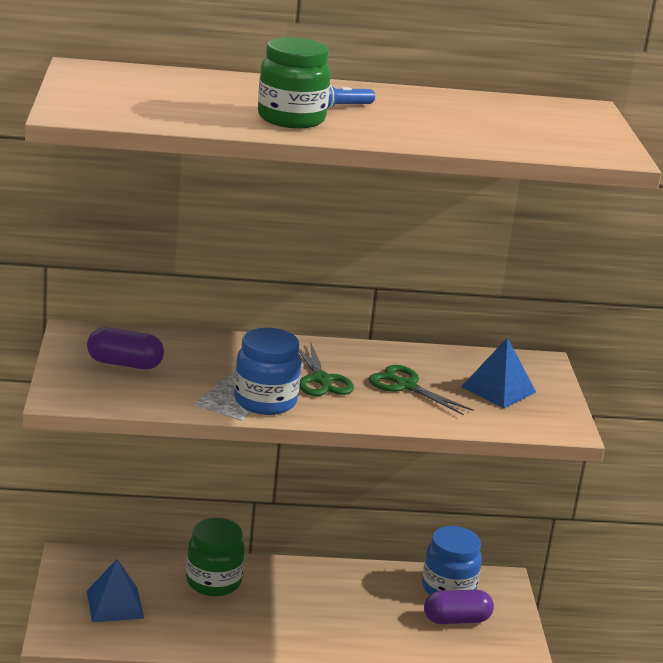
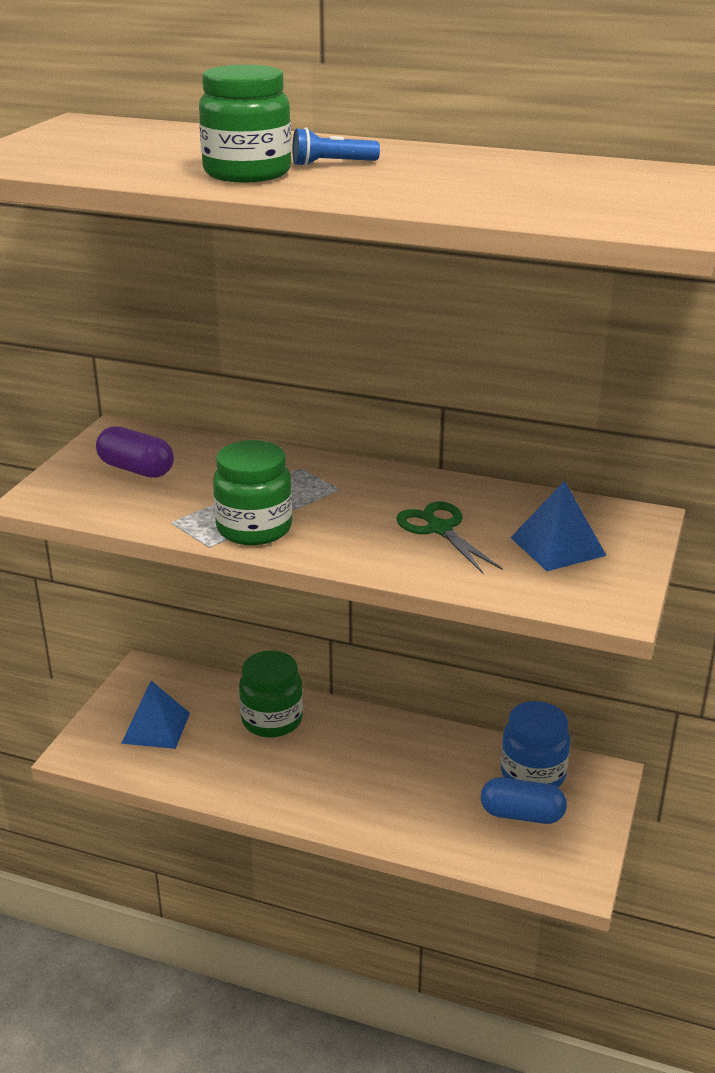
camera: 25 degrees right, 5 degrees up
(265, 401) = (254, 528): blue jar -> green jar
(321, 380) = (342, 510): green scissors -> none
(456, 619) = (522, 814): purple capsule -> blue capsule

